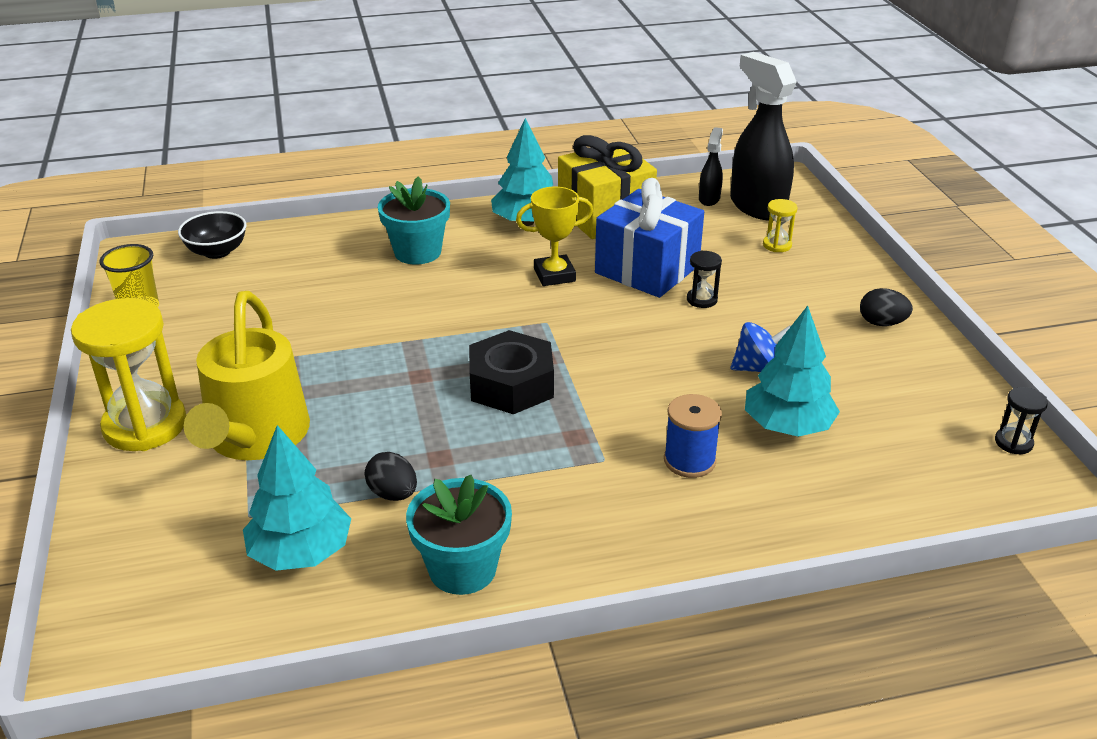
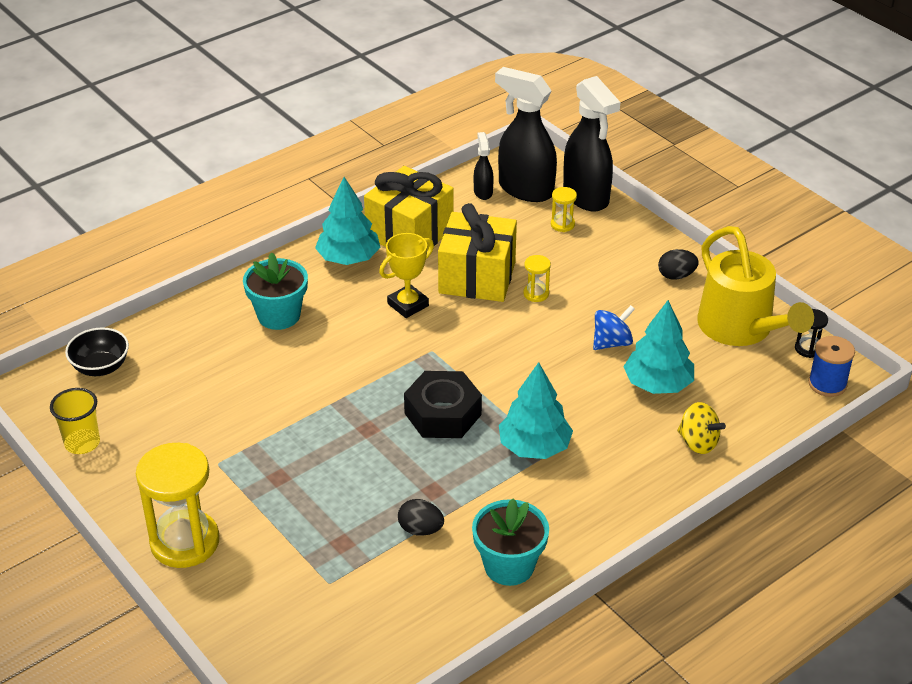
camera: 25 degrees left, 5 degrees up
(254, 438) = (282, 523): yellow watering can -> yellow watering can (741, 329)
(301, 552) = (389, 594): turquoise tree -> turquoise tree (534, 447)
(647, 269) = (477, 277): blue gift -> yellow gift
(689, 461) = (608, 433): blue spool -> blue spool (827, 384)
(702, 300) = (536, 294): black hourglass -> yellow hourglass
(799, 505) = (698, 442): none -> yellow spinning top
(821, 227) = (586, 197): none -> black spray bottle

